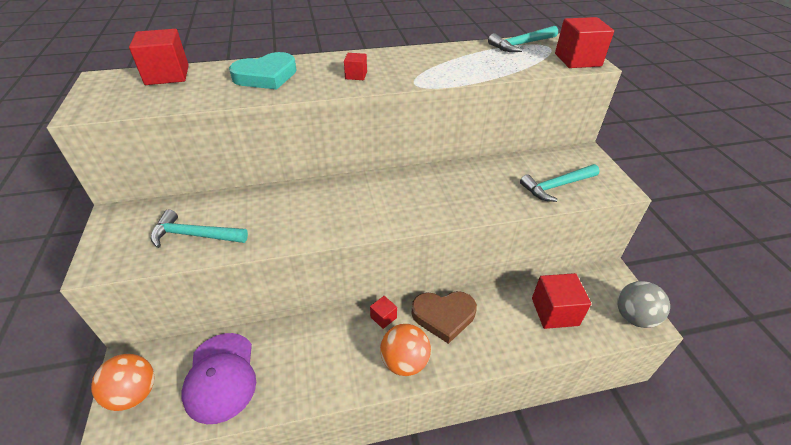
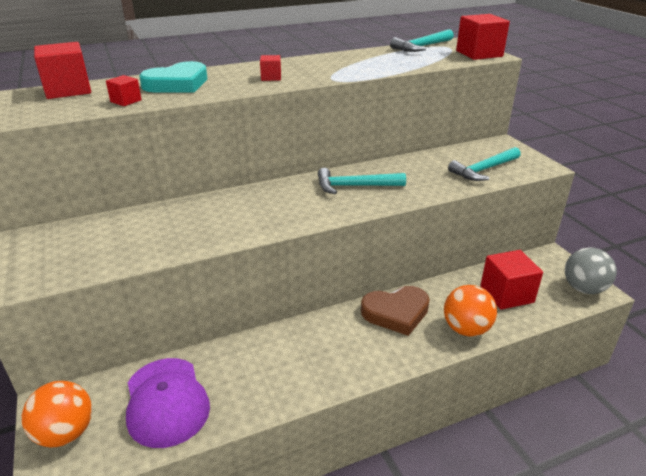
camera: 10 degrees left, 10 degrees down
(195, 235) = (121, 246): turquoise hammer -> turquoise hammer (355, 186)
(383, 317) = (333, 322): red cube -> red cube (126, 101)
(404, 362) = (368, 358): orange ball -> orange ball (466, 329)

